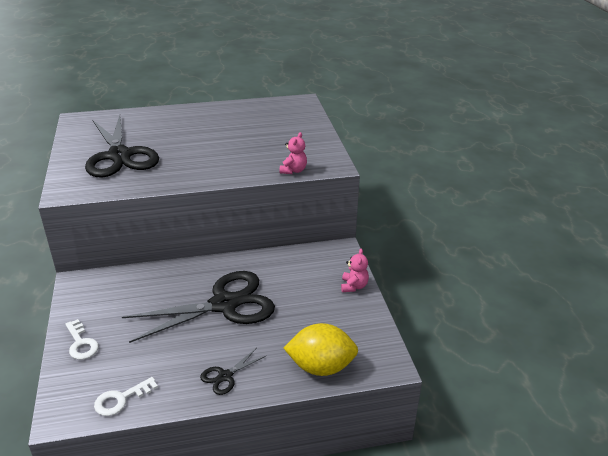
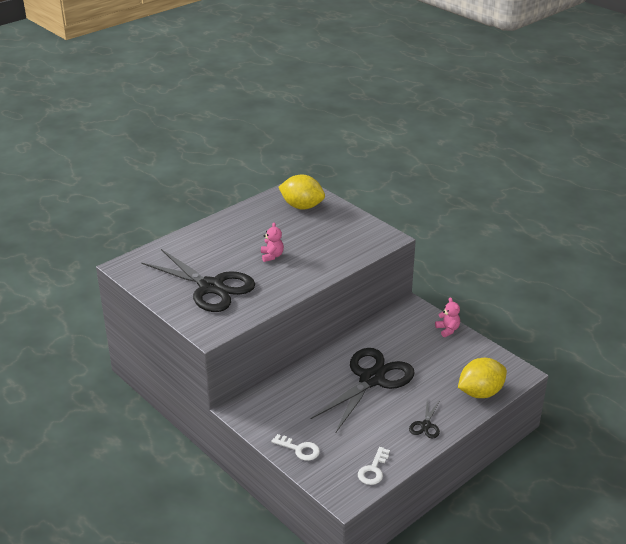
camera: 30 degrees left, 0 degrees up
(283, 117) = (302, 206): none -> yellow lemon
(293, 170) = (365, 252): pink teddy bear -> pink teddy bear (272, 256)

